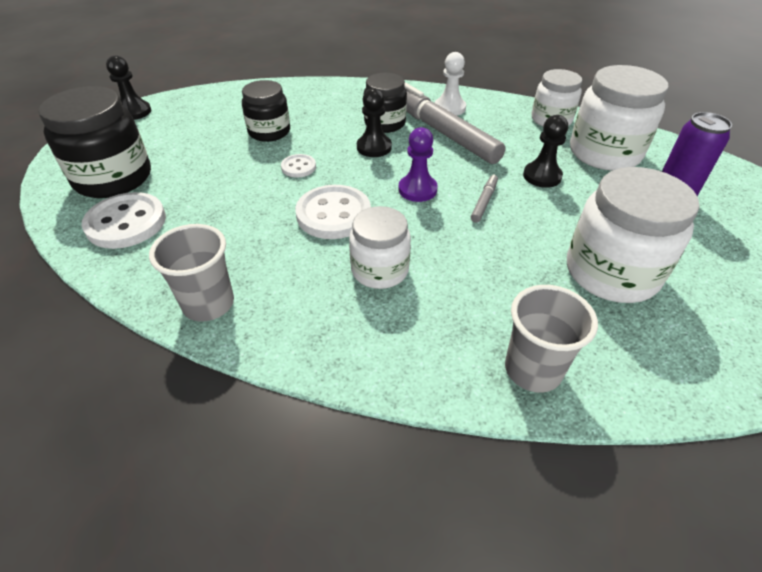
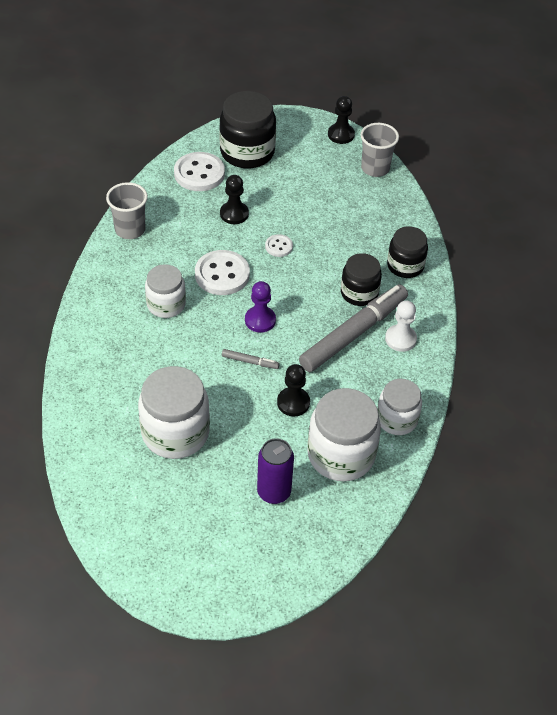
camera: 80 degrees right, 5 degrees up
(269, 132) = (328, 220): black jar -> black jar (405, 266)
(374, 147) = (317, 289): black pawn -> black pawn (234, 214)
(532, 370) = (87, 380): grey cup -> grey cup (375, 168)

